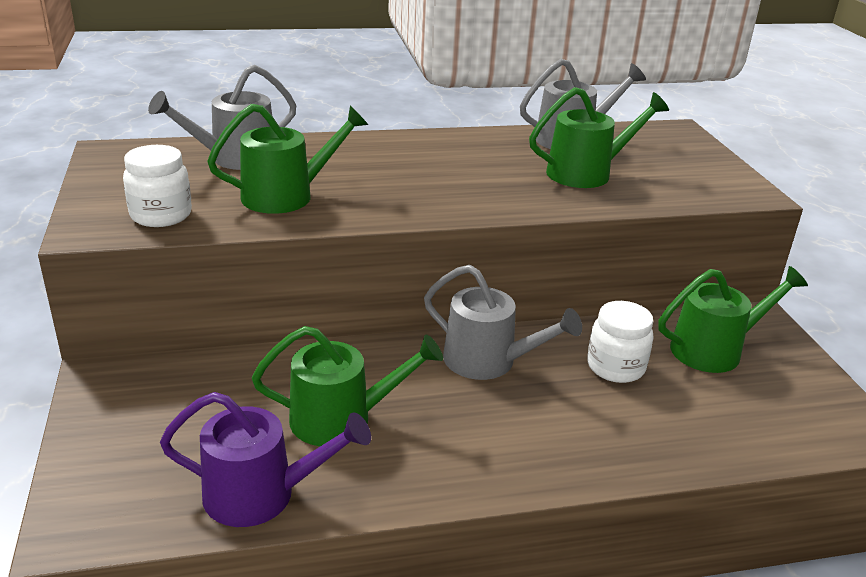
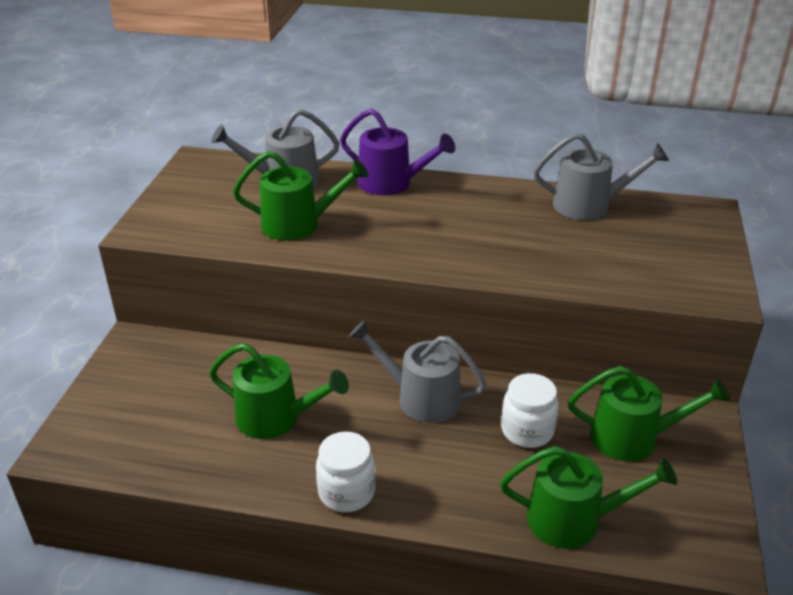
camera: 25 degrees right, 5 degrees up
(161, 215) = (197, 226): white jar -> white jar (346, 492)
(261, 494) = (186, 461): purple watering can -> purple watering can (391, 183)
(488, 361) = (421, 398): grey watering can -> grey watering can turned 150 degrees clockwise
(586, 173) = (572, 245): green watering can -> green watering can (573, 519)

